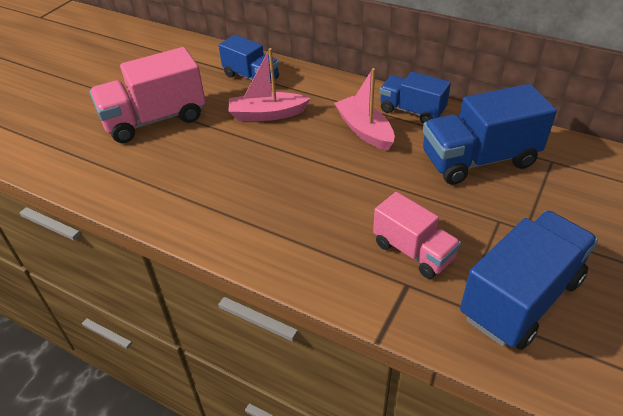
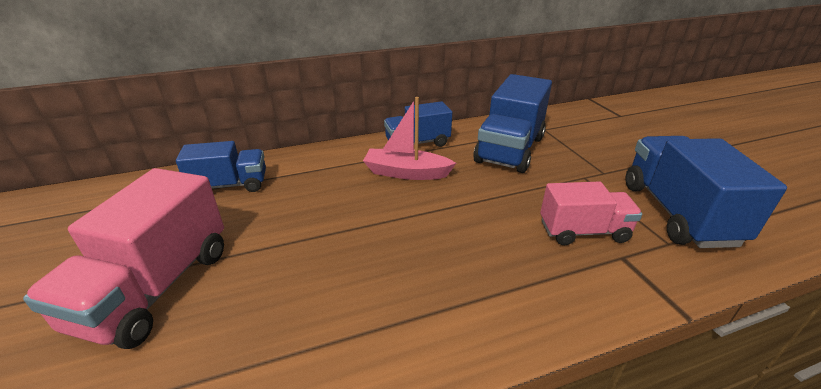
camera: 50 degrees left, 10 degrees down
(267, 114) = (298, 206): pink boat -> none

